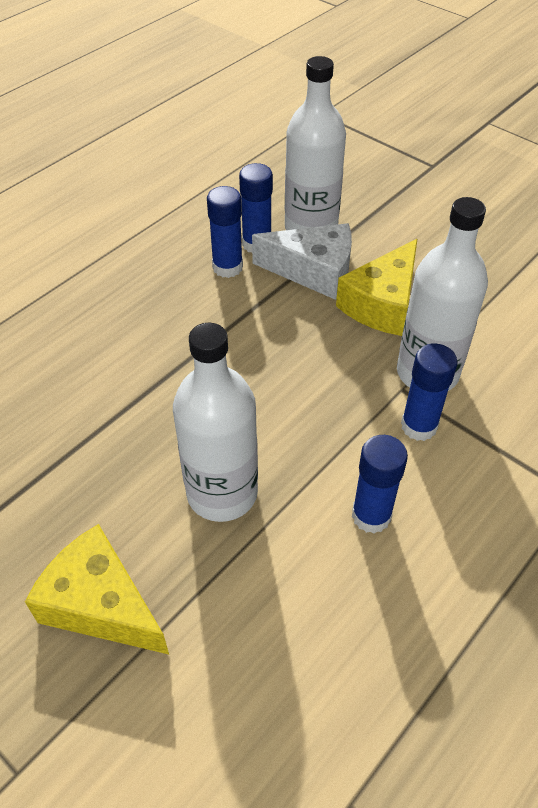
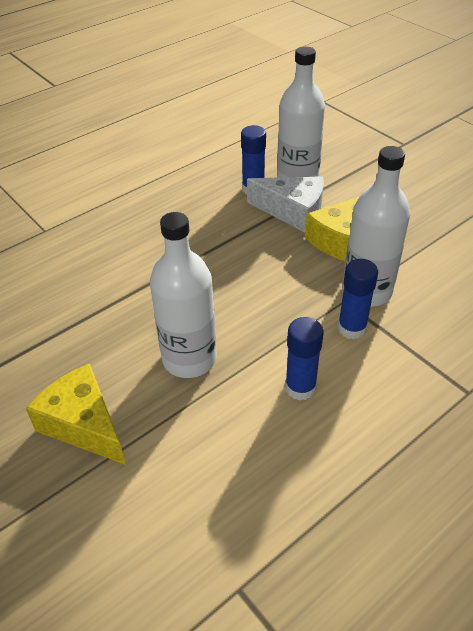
camera: 10 degrees right, 5 degrees down
(227, 267) = (227, 203): blue glue stick -> none

